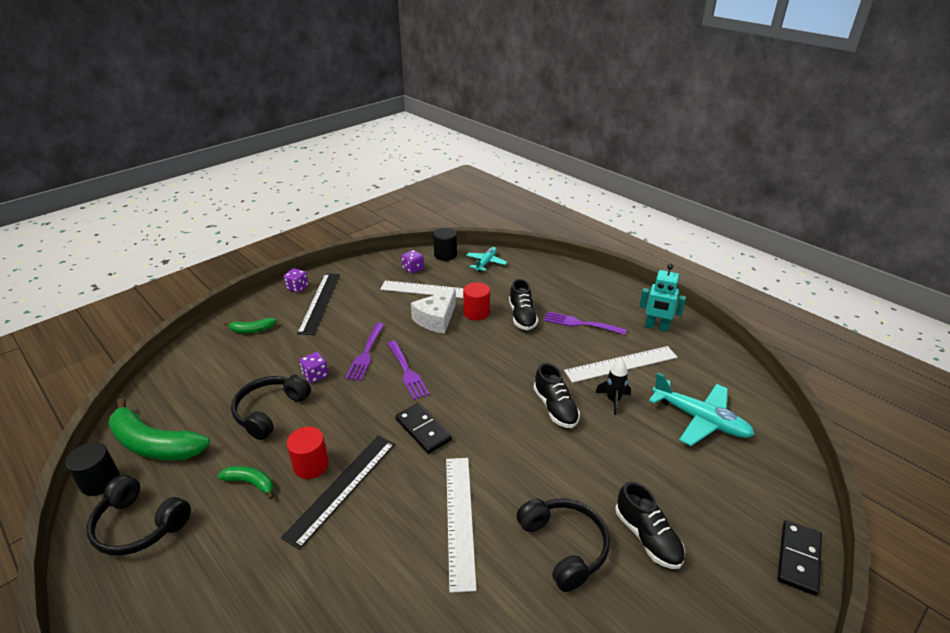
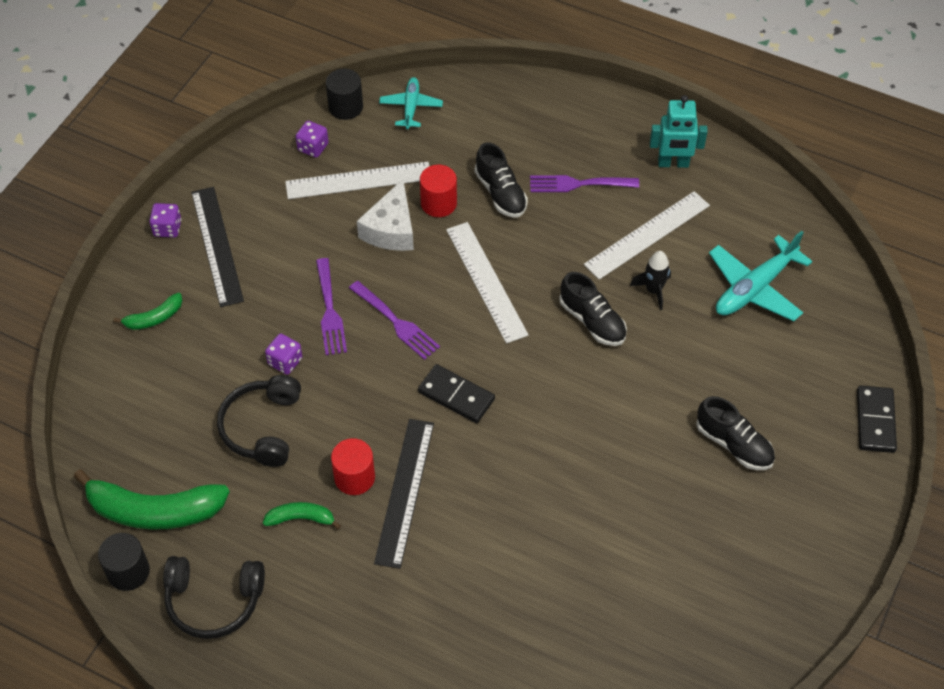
camera: 20 degrees left, 20 degrees up
(459, 519) = (545, 485): white ruler -> white ruler (486, 281)
(564, 546) = (658, 479): black headphones -> none
(700, 419) = (754, 288): turquoise plane -> turquoise plane turned 120 degrees clockwise

